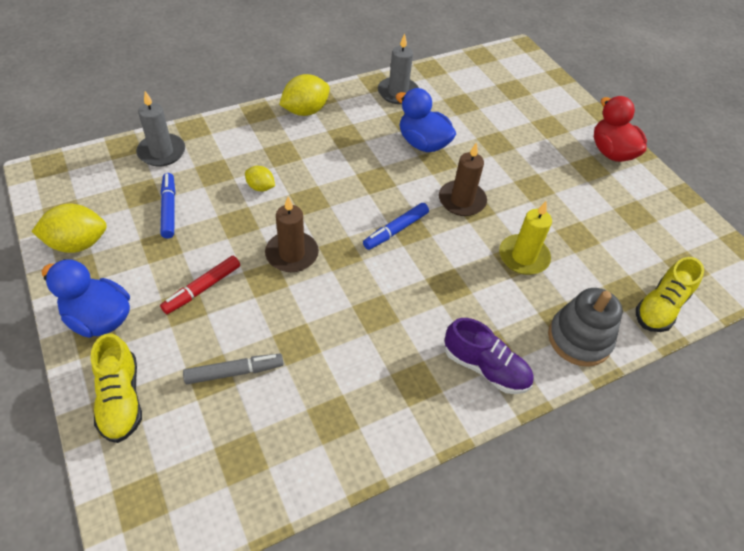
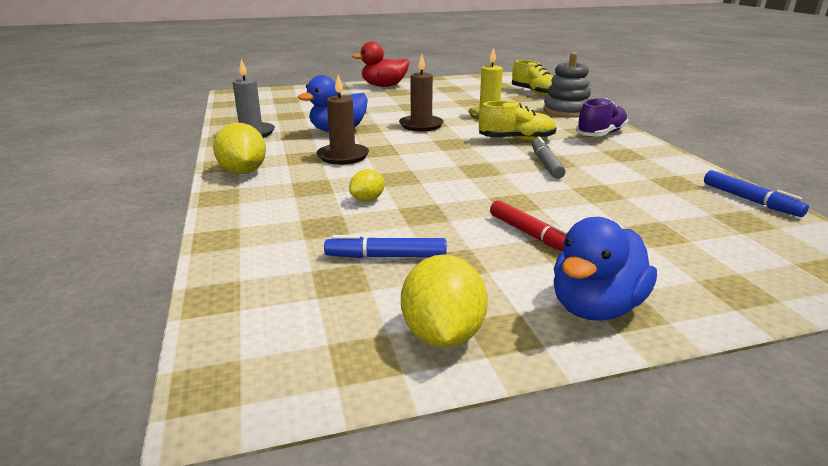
camera: 75 degrees left, 25 degrees down
(121, 399) = (717, 286): yellow shoe -> yellow shoe (516, 140)
(162, 152) = (255, 263): grey candle -> none
(234, 372) = (646, 221): grey marker -> grey marker (546, 164)
(292, 254) = (479, 189): brown candle -> brown candle (343, 156)
(396, 230) = (452, 148): blue marker -> blue marker (750, 200)

